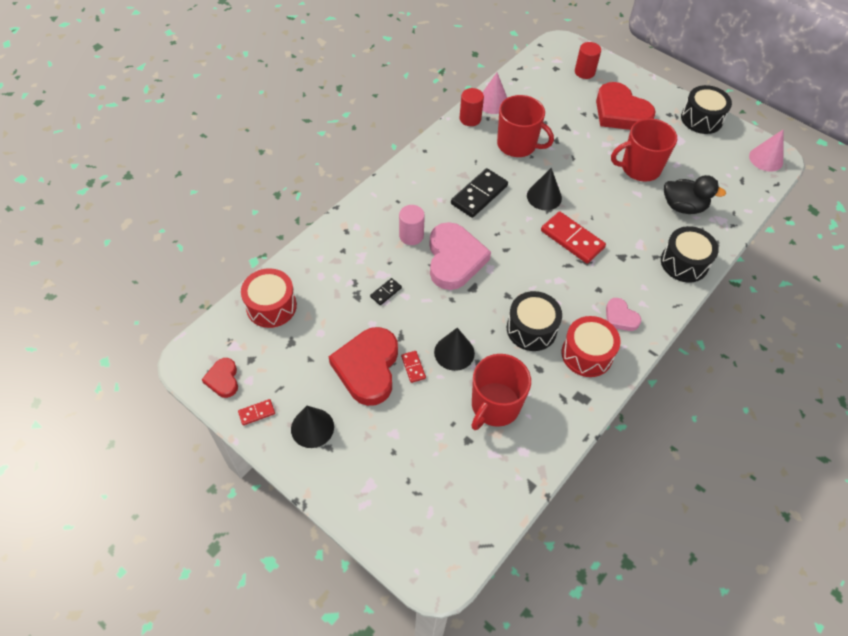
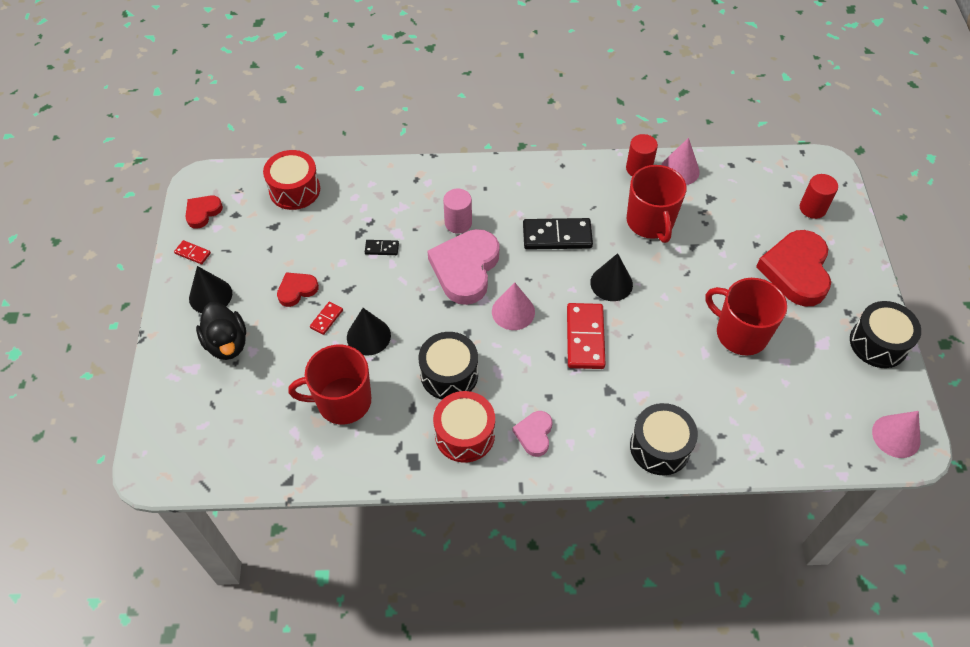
camera: 50 degrees right, 0 degrees up
(368, 368) = (297, 290): red heart -> red heart, size x0.50
(454, 259) = (465, 269): pink heart -> pink heart turned 150 degrees clockwise
(515, 260) = (513, 311): none -> pink cone
(683, 206) = (733, 401): black duck -> black duck (227, 343)

